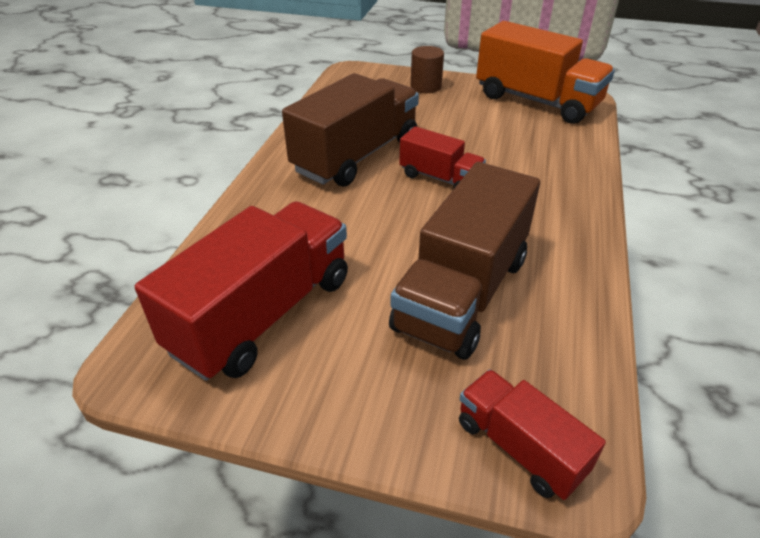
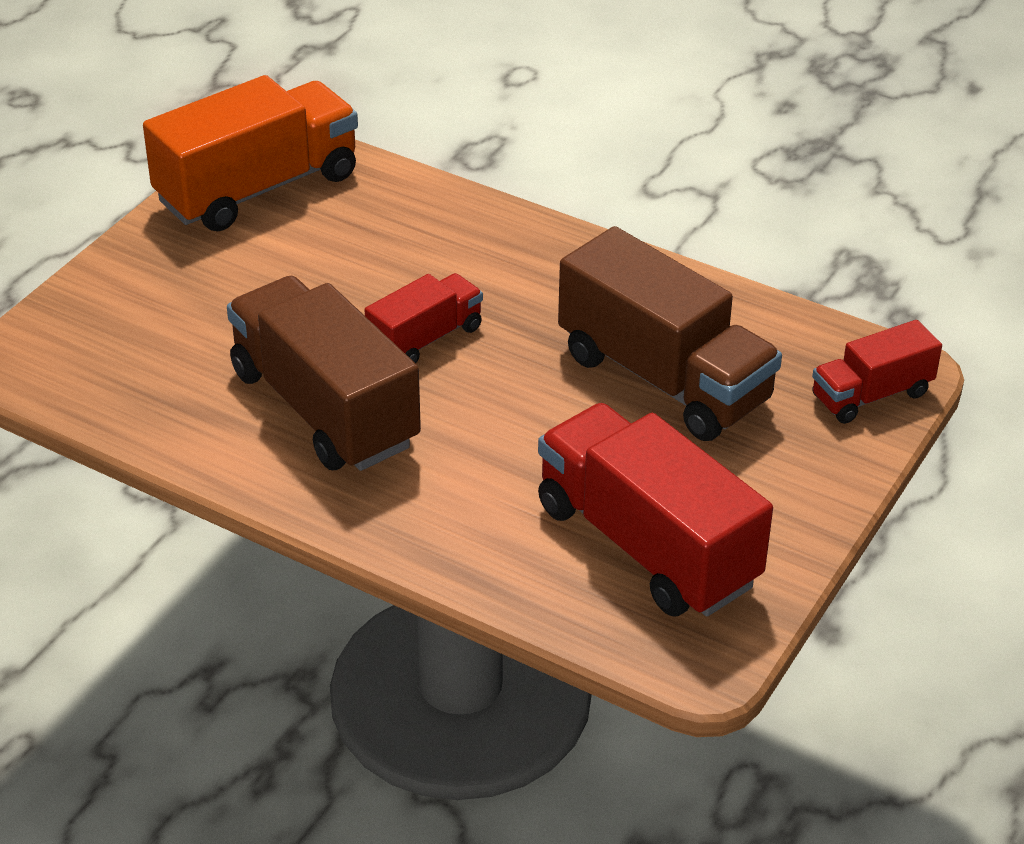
camera: 75 degrees left, 0 degrees up
(425, 87) = (135, 287): brown cylinder -> none

